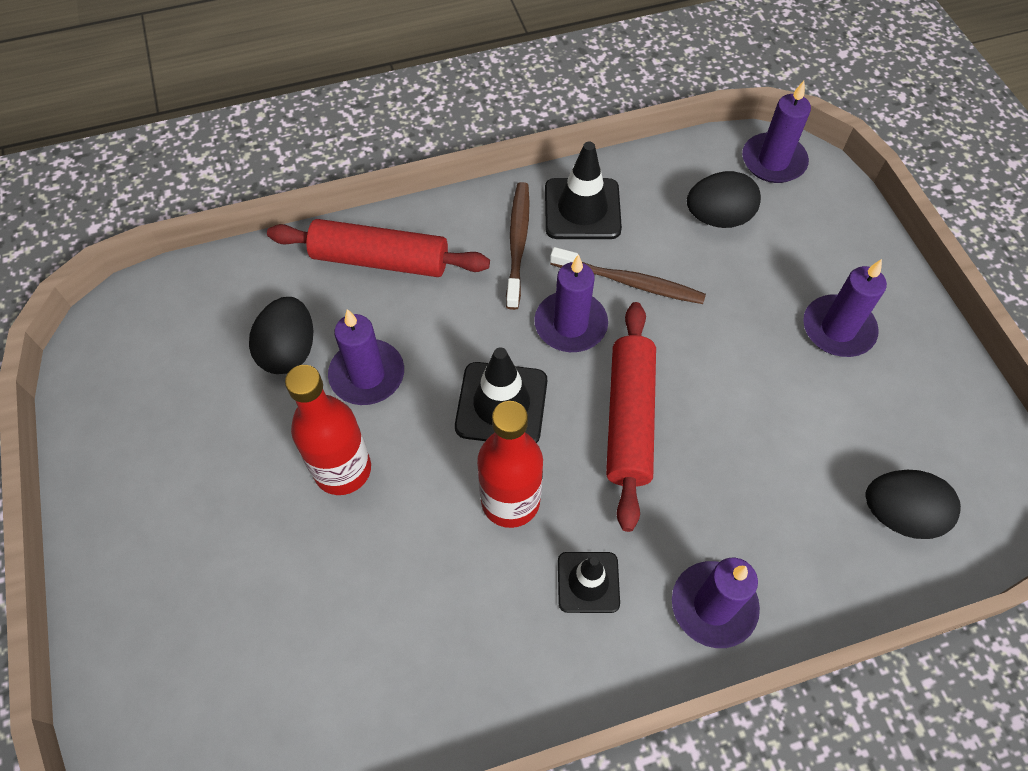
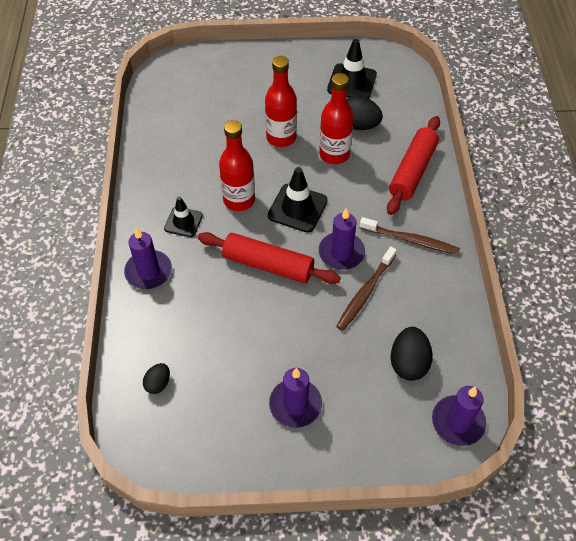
camera: 105 degrees right, 5 degrees down
(367, 375) = (334, 154): purple candle -> red bottle
(582, 209) = (432, 282): black traffic cone -> black traffic cone (352, 82)
(899, 515) = (158, 383): black egg -> black egg, size x0.59

